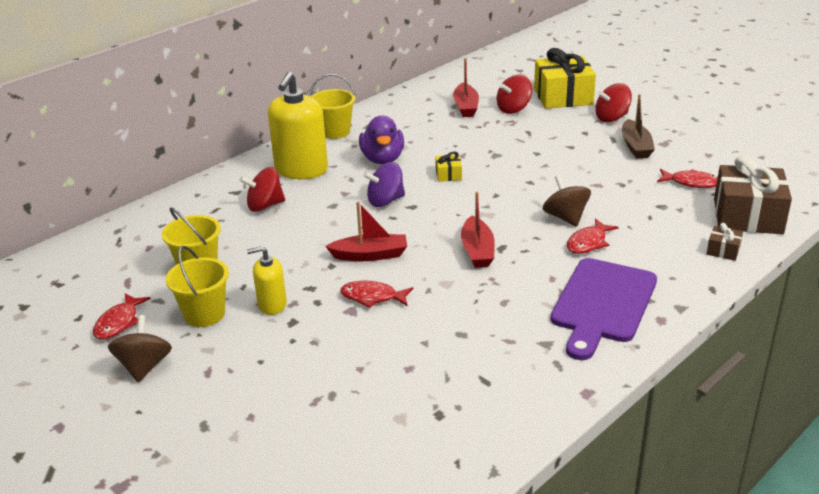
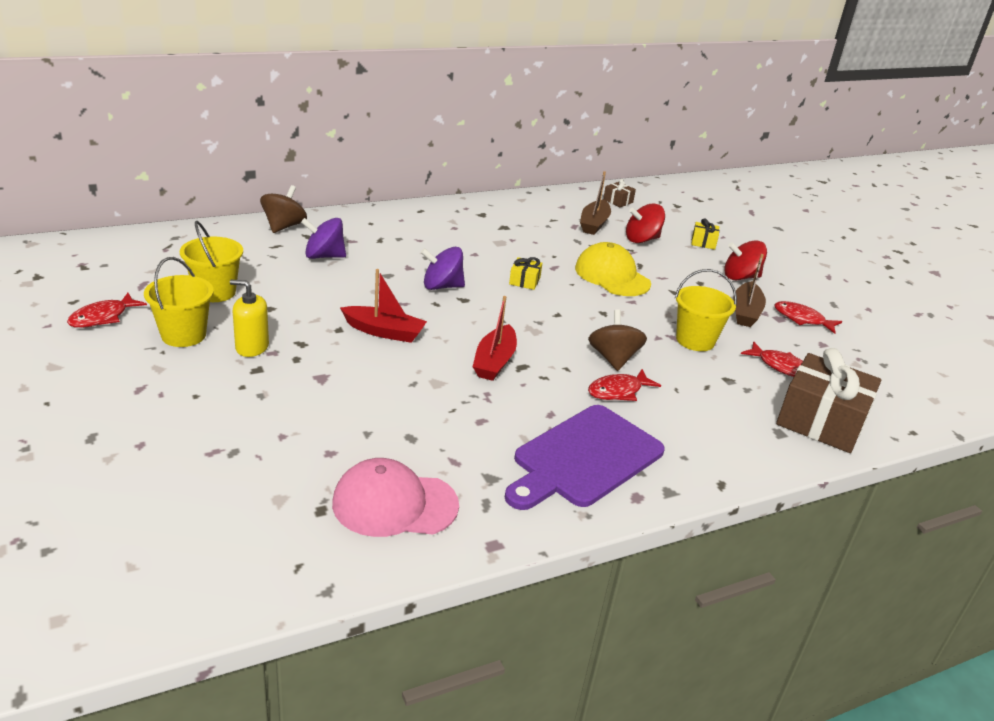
camera: 15 degrees right, 0 degrees up
(144, 366) = (89, 364): brown spinning top -> brown spinning top (284, 226)
(265, 206) = (324, 256): red spinning top -> purple spinning top
(301, 170) = (385, 234): yellow soap dispenser -> none
(335, 131) = (446, 210): yellow bucket -> yellow bucket (695, 340)
(372, 297) = (352, 372): red fish -> red fish (802, 319)
(382, 159) = (471, 248): purple duck -> none
(466, 107) = (594, 224): red boat -> brown boat
(491, 389) = (394, 504): none -> pink cap
(513, 148) = (612, 276): none -> yellow cap
(563, 97) = (703, 242): yellow gift -> yellow gift, size x0.44
(723, 250) = (765, 448): brown gift -> brown gift (618, 201)

